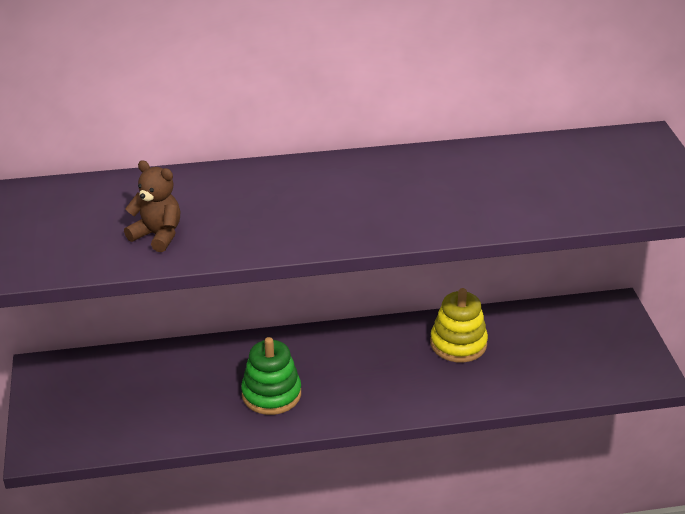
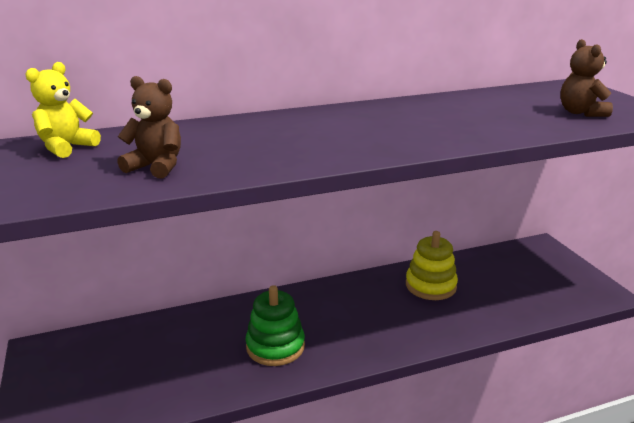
camera: 10 degrees left, 10 degrees down
(79, 199) = (66, 147): none -> yellow teddy bear
(610, 192) = (580, 113): none -> brown teddy bear

